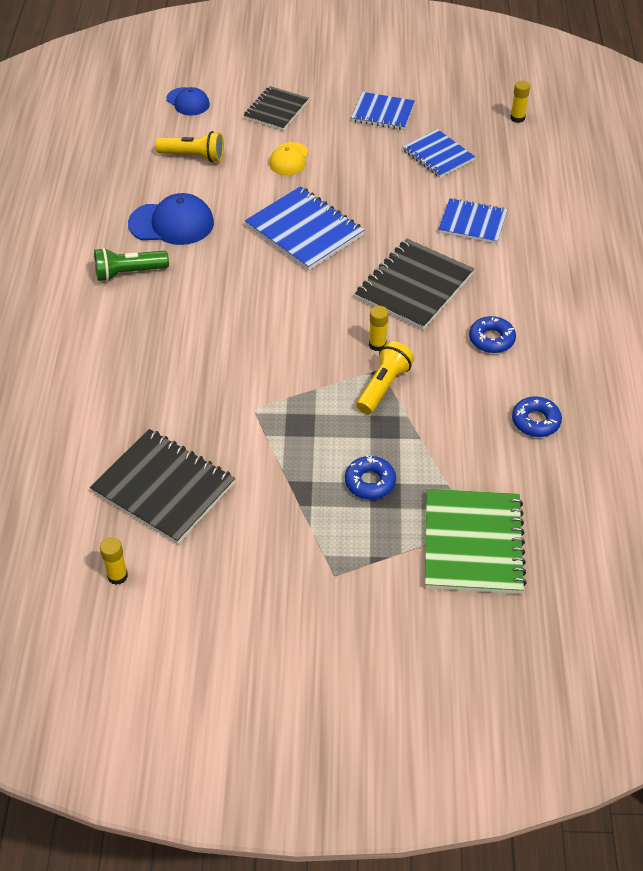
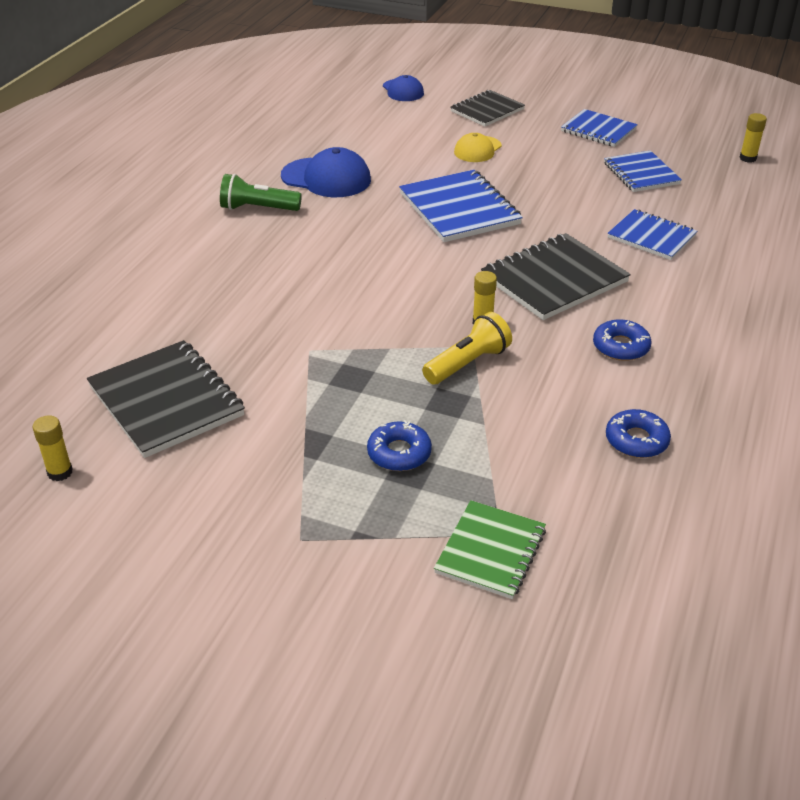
camera: 20 degrees right, 10 degrees down
(193, 156) = (382, 131): yellow flashlight -> none
(473, 543) = (490, 551): green notebook -> green notebook, size x0.65

